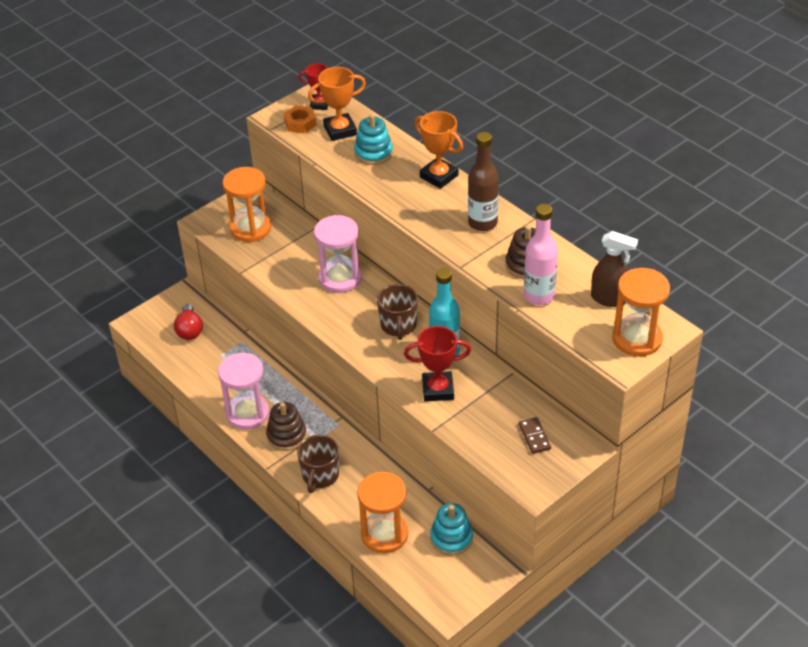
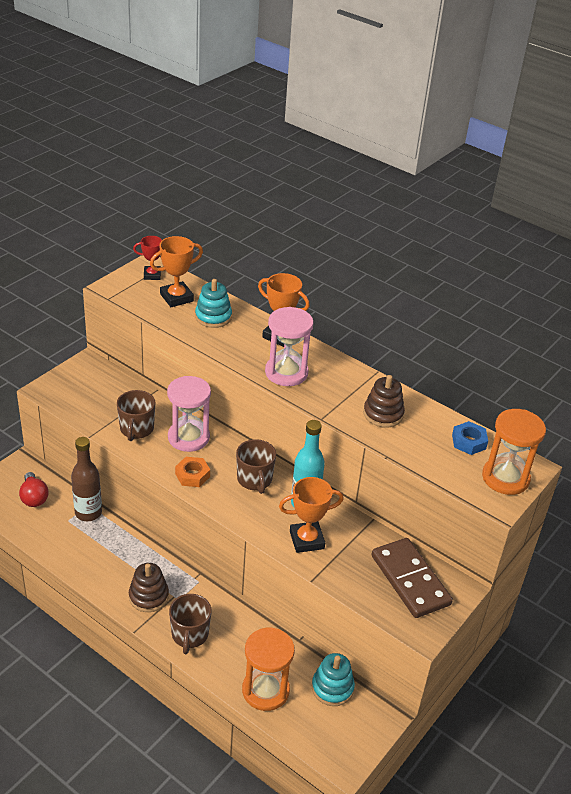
camera: 15 degrees left, 5 degrees down
(247, 413) = (105, 576): pink hourglass -> pink hourglass (286, 372)
(250, 228) = (92, 394): orange hourglass -> none
(289, 267) = (136, 429): none -> brown mug
(300, 123) = (137, 292): orange nut -> orange nut (192, 475)
(438, 389) = (306, 540): red trophy -> orange trophy
(482, 223) = (332, 377): brown bottle -> brown bottle (88, 513)
(534, 436) = (410, 580): brown domino -> brown domino, size x2.18
(539, 296) = (403, 442): pink bottle -> none
(609, 299) = (468, 442): brown spray bottle -> blue nut

